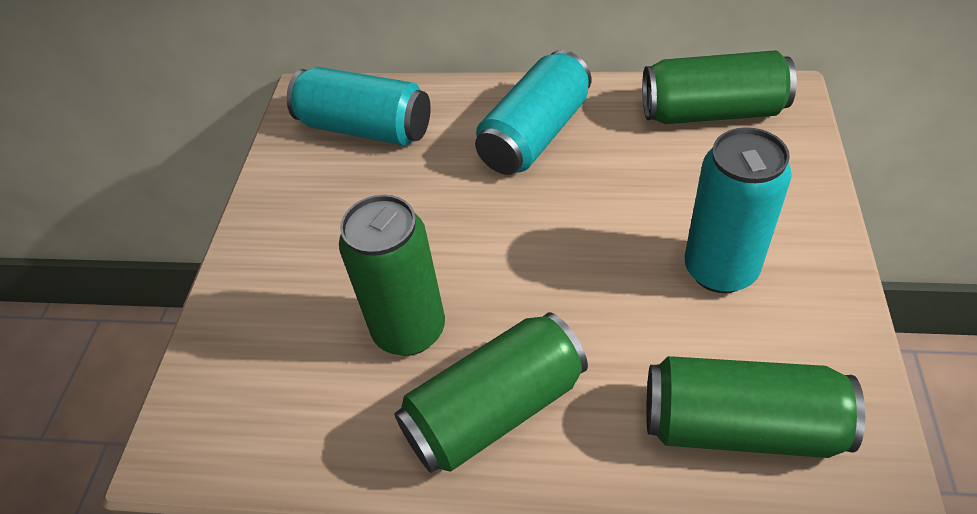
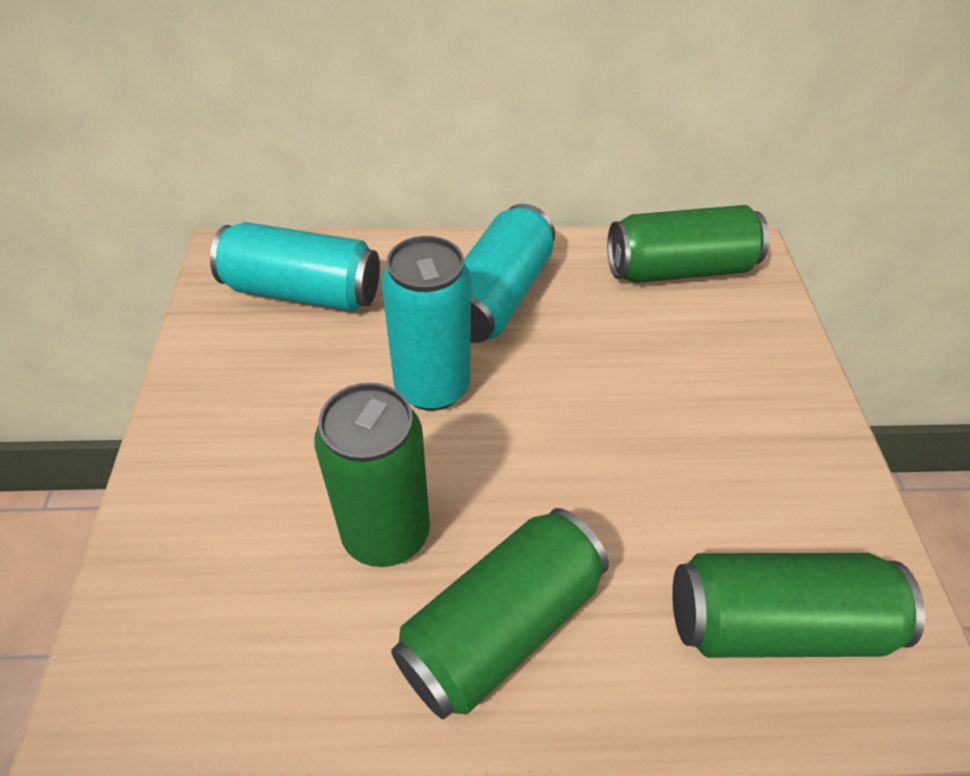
camera: 15 degrees left, 0 degrees up
(720, 270) = (719, 442): turquoise can -> turquoise can (432, 387)

